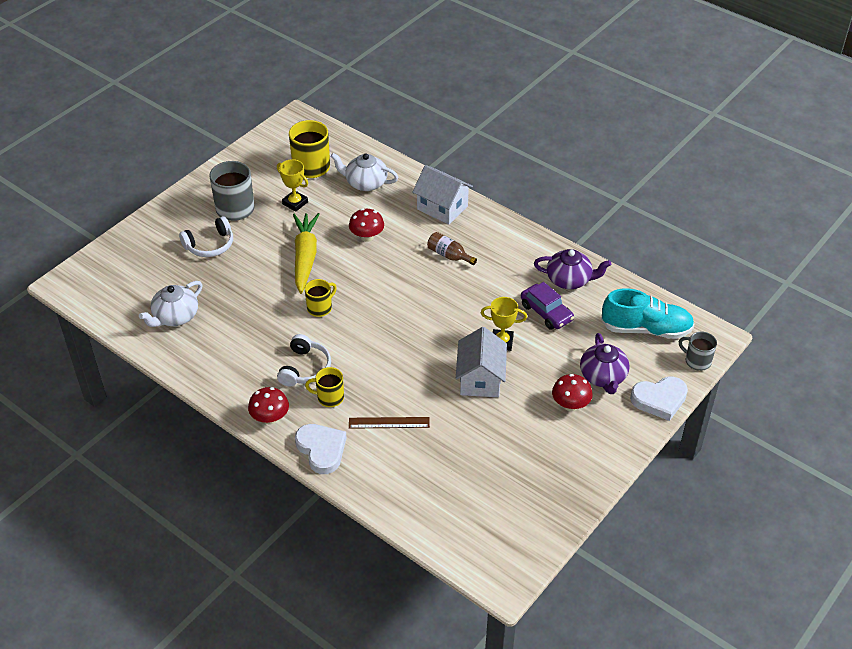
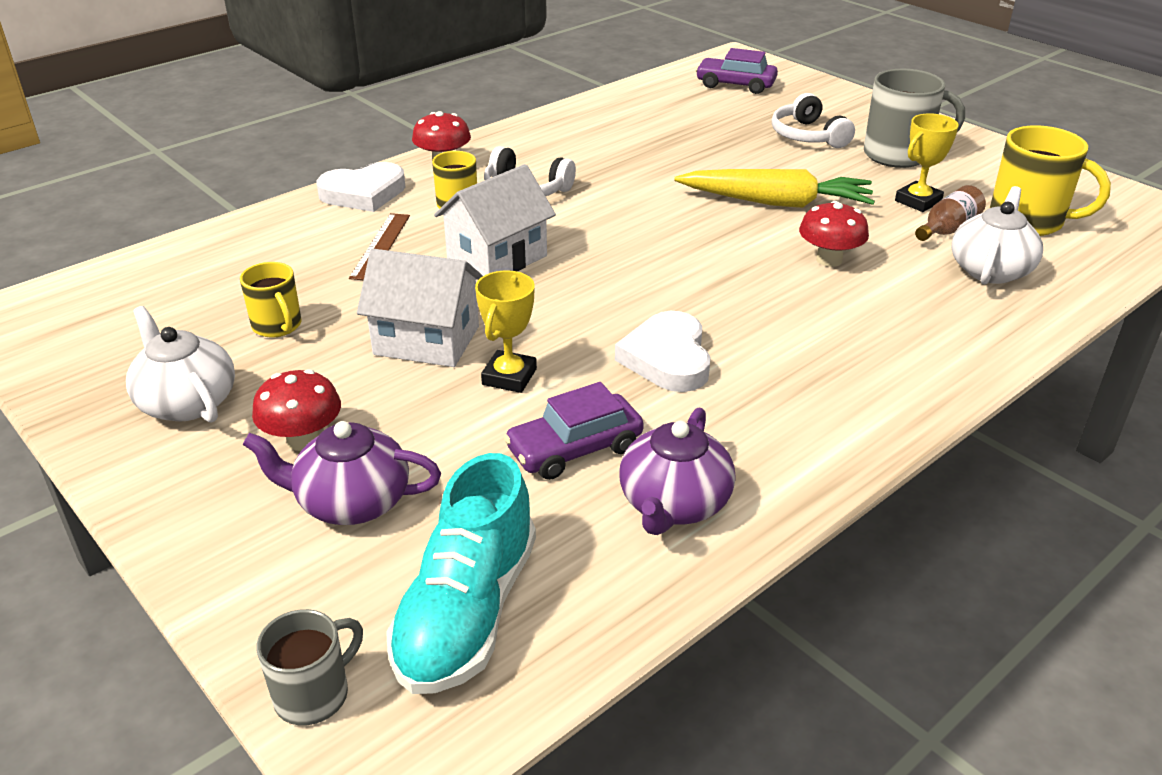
camera: 100 degrees right, 10 degrees down
(122, 281) = (735, 85): none -> purple car
(175, 317) = (660, 112): white teapot -> white teapot (187, 402)
(320, 308) = (652, 208): yellow mug -> yellow mug (277, 326)
(442, 208) = (926, 350): white house -> white house (497, 257)
(449, 255) = (772, 343): brown bottle -> brown bottle (947, 229)
(659, 400) = (234, 583): white heart -> white heart (667, 358)

